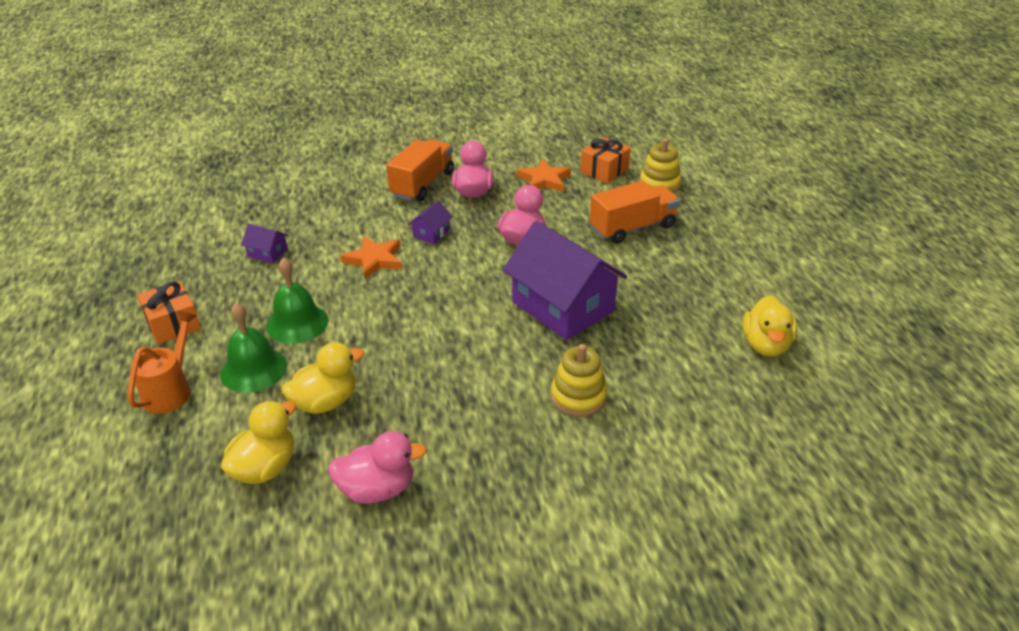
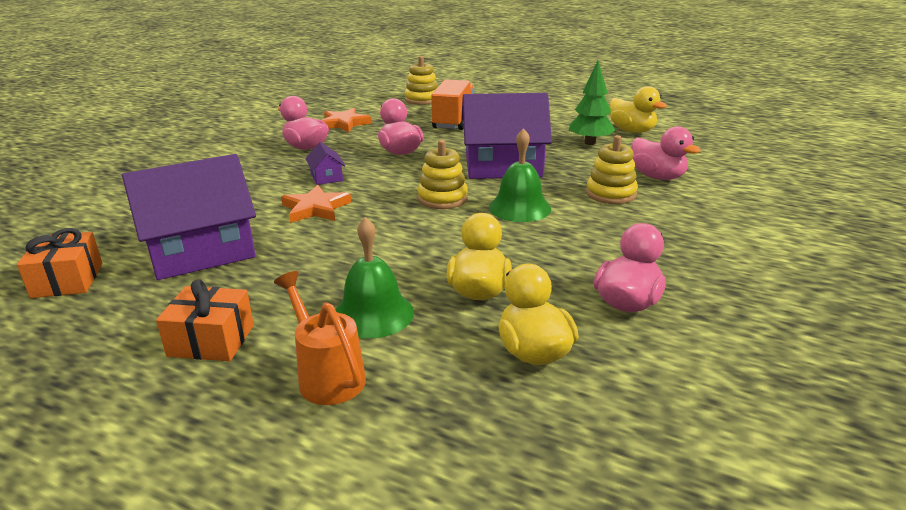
camera: 50 degrees left, 10 degrees down
(267, 253) = (201, 251): purple house -> purple house, size x2.41
(297, 323) = (340, 270): green bell -> green bell (519, 208)
(422, 184) = (252, 159): orange truck -> none
(458, 308) = (442, 198): none -> yellow stacking toy
(604, 171) = (374, 106): orange gift -> orange gift (67, 280)
(658, 411) = (657, 177): none -> pink duck
(690, 331) = (590, 143): none -> green tree

